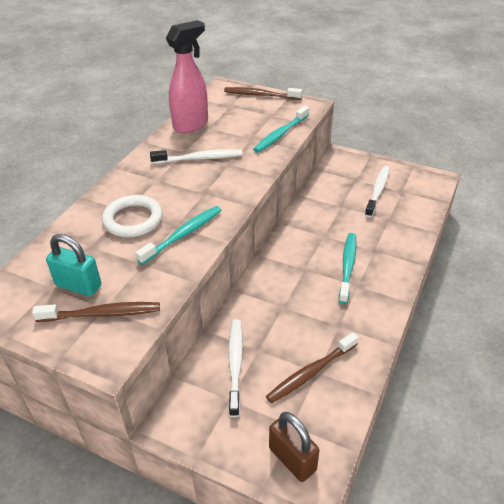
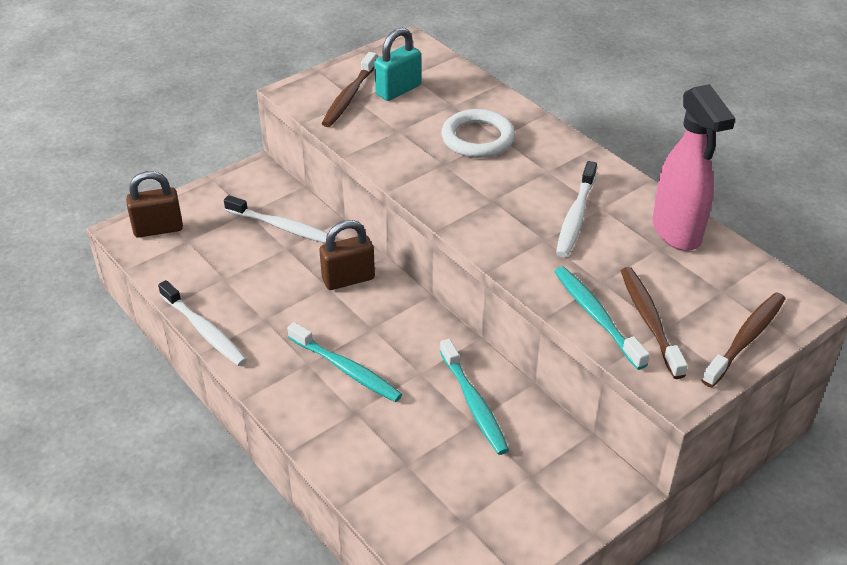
camera: 115 degrees right, 0 degrees up
(183, 234) = (424, 165): turquoise toothbrush -> turquoise toothbrush (474, 404)
(268, 299) = (348, 279): none -> brown padlock
(311, 372) = (227, 273): brown toothbrush -> brown toothbrush (649, 320)
(377, 191) = (483, 488): white toothbrush -> white toothbrush (204, 330)

